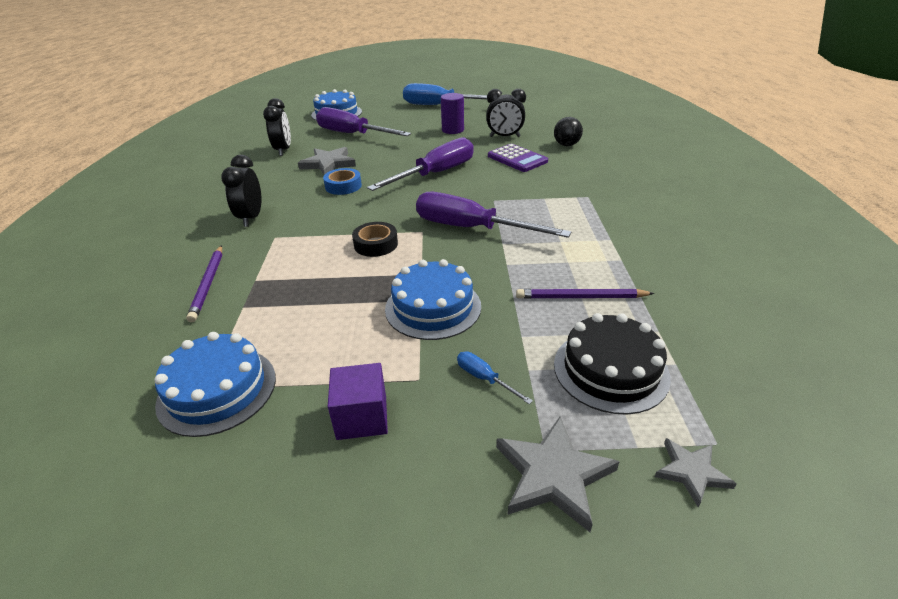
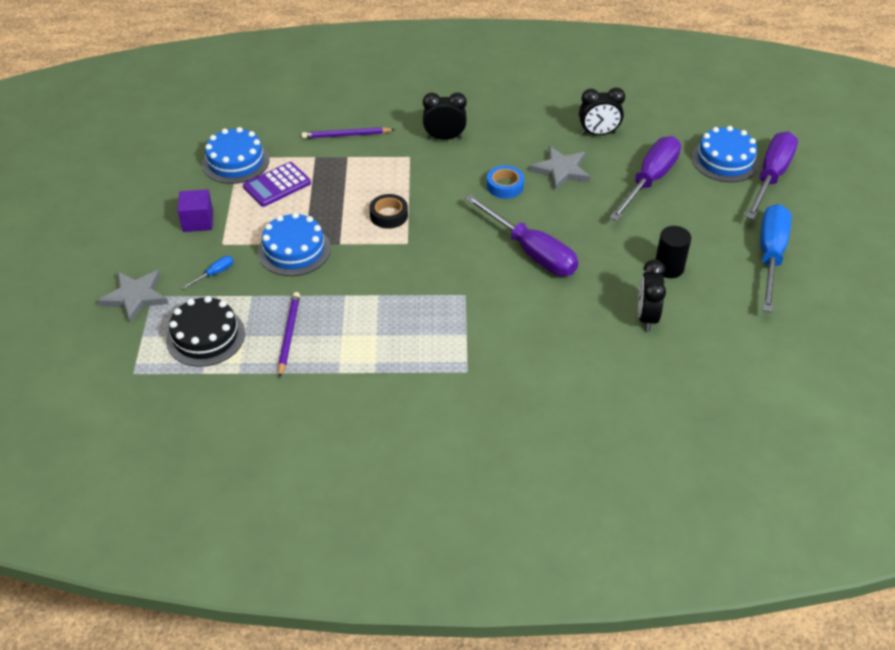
camera: 90 degrees right, 10 degrees up
(453, 130) = (669, 268): purple cylinder -> black cylinder
(471, 228) = (408, 275): purple screwdriver -> purple screwdriver (771, 177)
(517, 159) = (571, 322): purple calculator -> purple calculator (277, 185)
(566, 145) = (618, 376): black ball -> none
(691, 472) = (118, 355): grey star -> none

